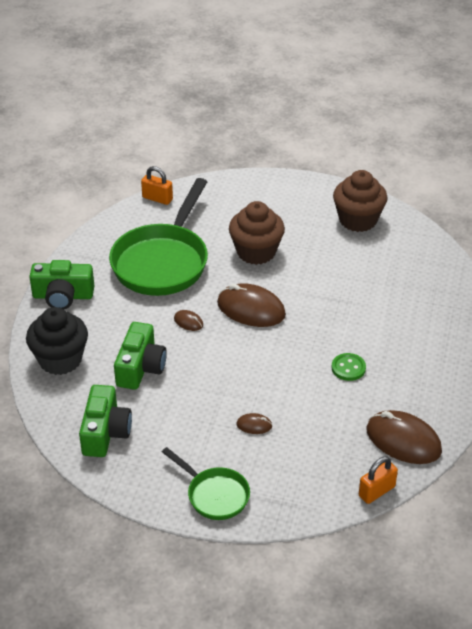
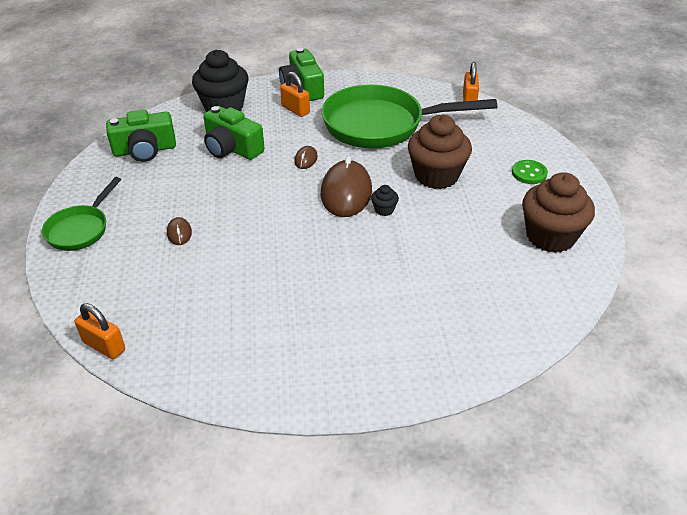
camera: 70 degrees right, 0 degrees up
(100, 310) = (295, 110): none -> orange padlock
(140, 367) = (232, 148): green camera -> green camera turned 45 degrees clockwise
(285, 294) = (384, 210): none -> black cupcake
(348, 368) = (290, 282): green button -> green button (529, 173)
(403, 440) = (189, 353): brown mouse -> none

